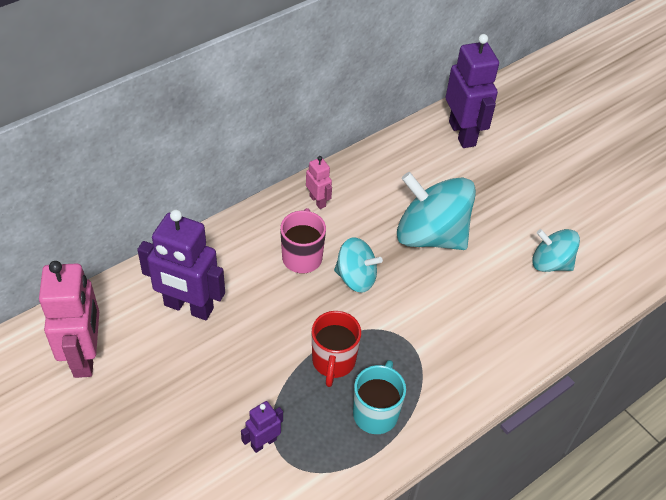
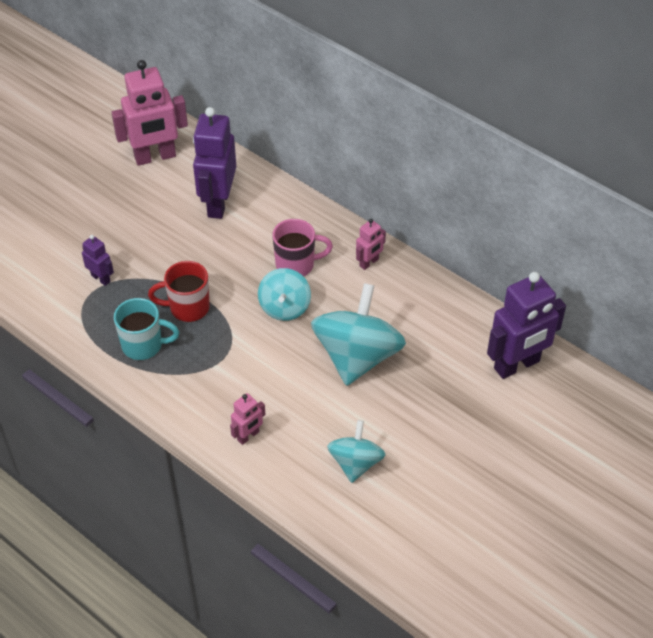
camera: 80 degrees right, 0 degrees up
(510, 338) = (248, 436): none -> pink robot

